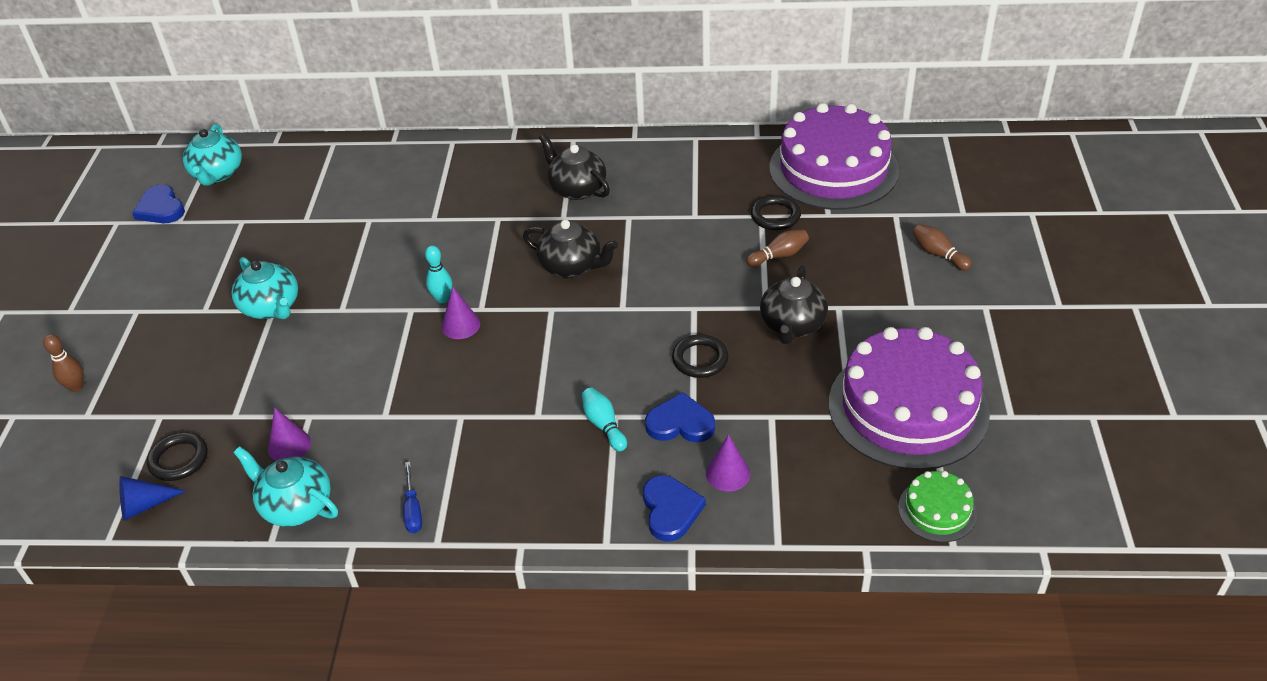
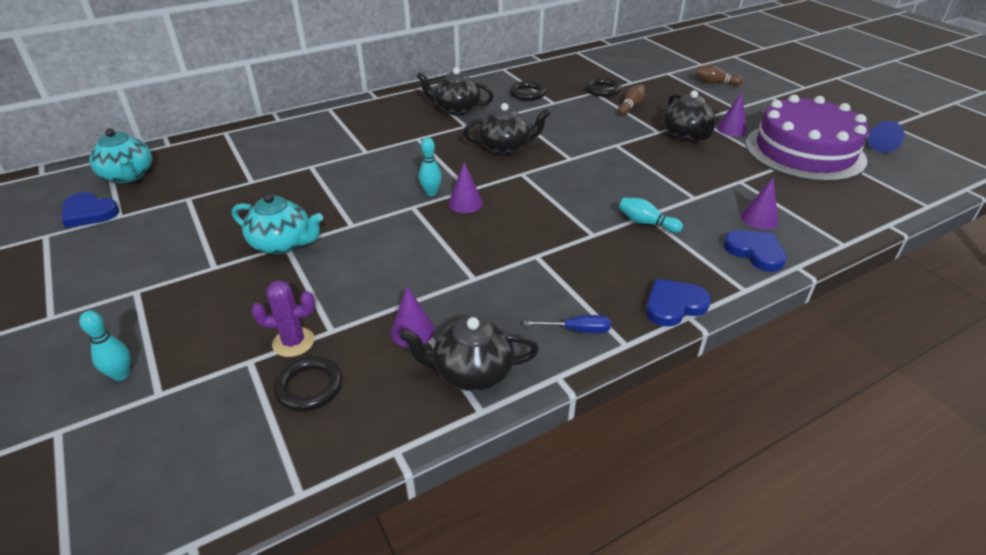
camera: 35 degrees left, 5 degrees down
(76, 387) = (121, 375): brown bowling pin -> turquoise bowling pin
(145, 505) = (311, 441): blue cone -> blue cone (882, 145)
(200, 413) = (293, 342): none -> purple cactus
(296, 506) = (471, 372): turquoise teapot -> black teapot
(413, 509) = (577, 330): blue screwdriver -> blue screwdriver turned 45 degrees counterclockwise
(680, 423) = (692, 204): blue heart -> blue heart (674, 305)
(700, 359) = (657, 168): black ring -> black ring (527, 94)
(833, 169) = (605, 63): purple cake -> none
(860, 338) = (731, 129): none -> purple cone
(937, 510) = (893, 192): green cake -> none

